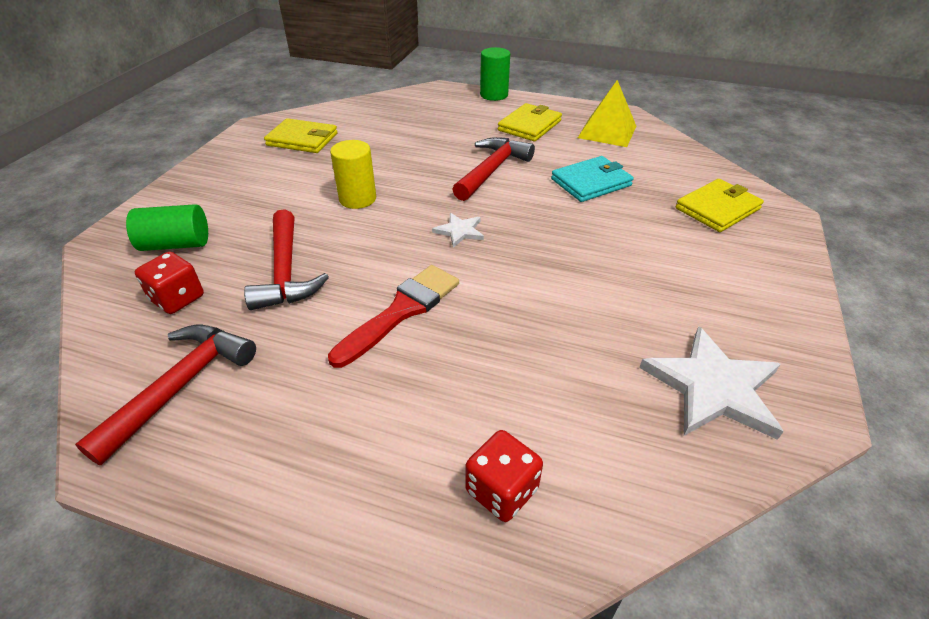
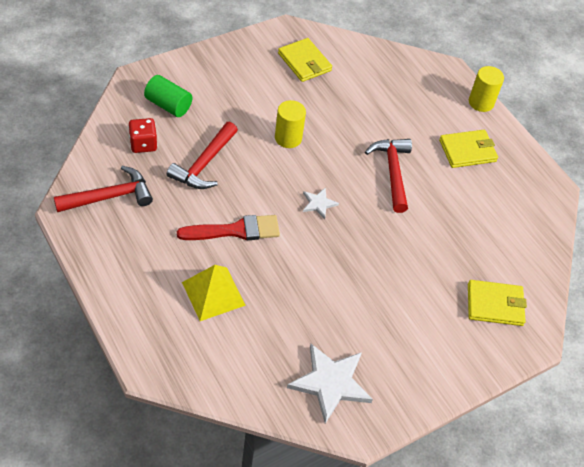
camera: 35 degrees right, 10 degrees up
(492, 170) = (392, 172): red hammer -> red hammer turned 75 degrees counterclockwise
(494, 95) = (481, 102): green cylinder -> yellow cylinder
(501, 490) = (187, 343): red dice -> none
(591, 182) = (442, 227): turquoise wallet -> none
(607, 131) = (516, 194): yellow pyramid -> yellow pyramid (213, 293)

